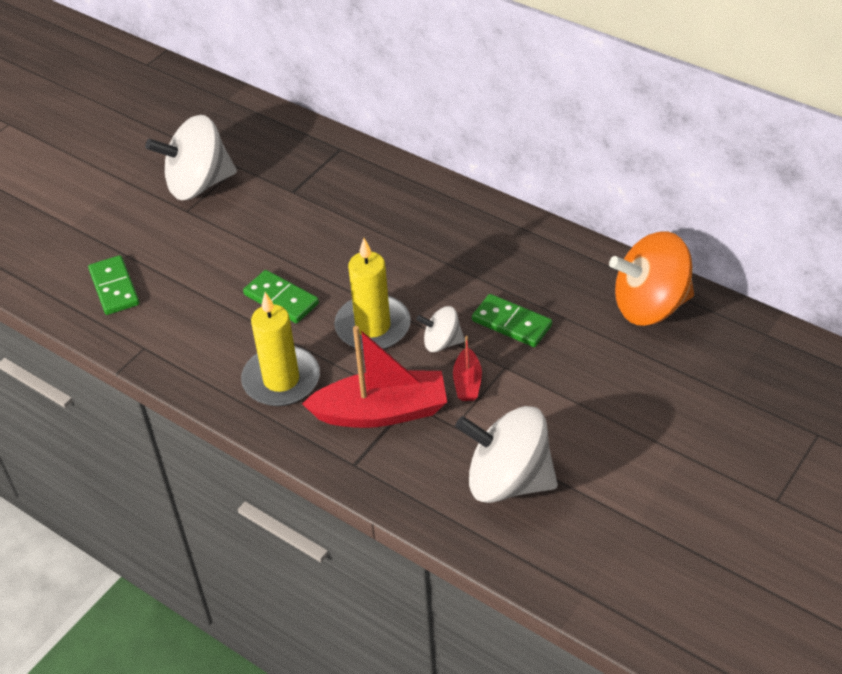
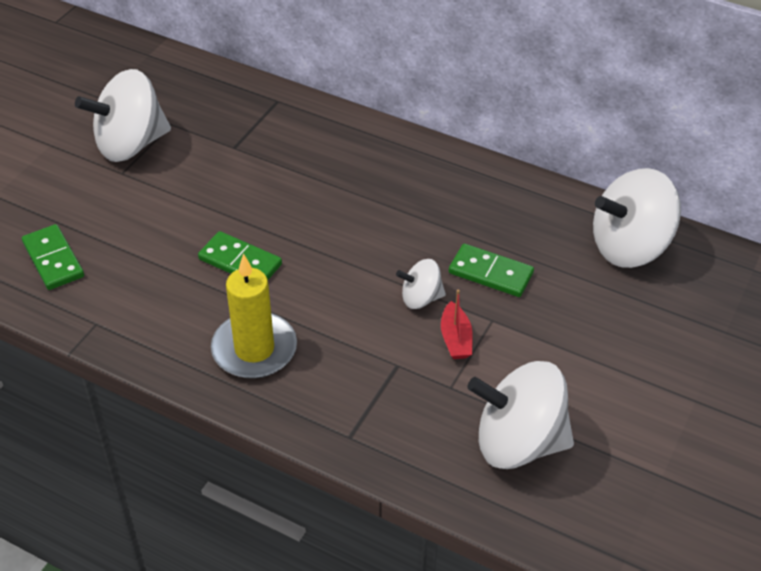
camera: 10 degrees left, 0 degrees up
(373, 326) = (344, 285): yellow candle -> none
(381, 412) = (369, 377): red boat -> none
(650, 306) = (629, 247): orange spinning top -> white spinning top

